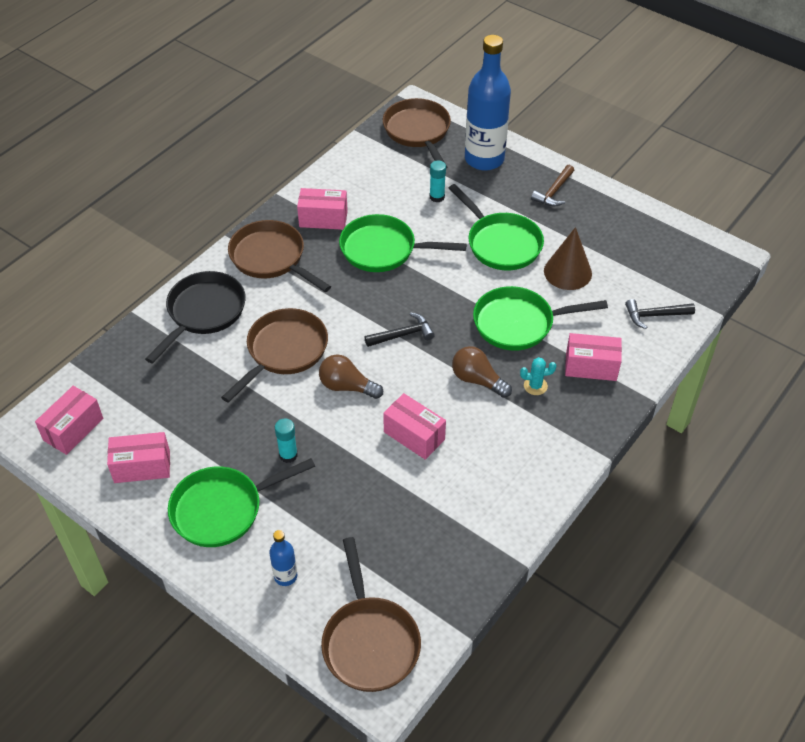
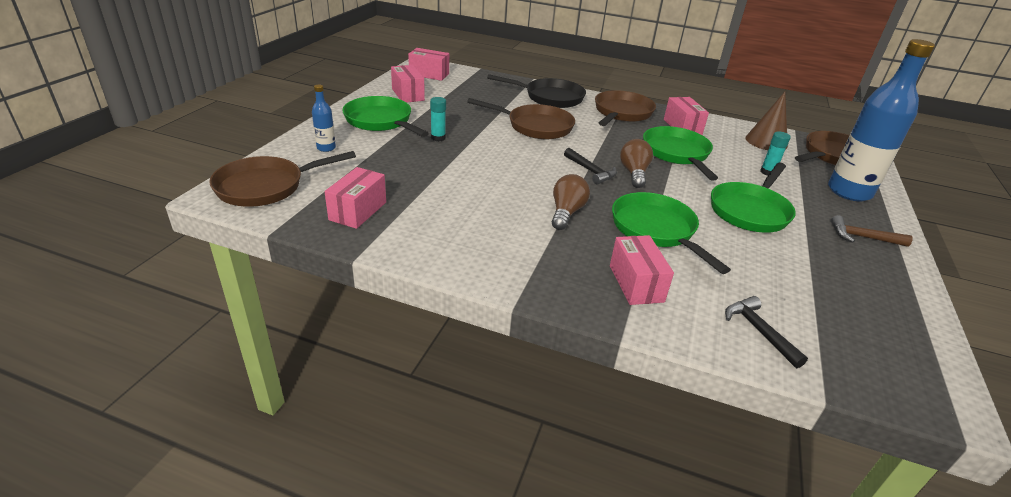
camera: 70 degrees right, 15 degrees down
(347, 386) = (517, 153): brown light bulb -> brown light bulb (634, 173)
(414, 435) = (483, 186): pink box -> pink box (358, 211)
(535, 386) = (582, 247): turquoise cactus -> none
(567, 272) = (757, 256): brown cone -> brown cone (766, 141)

